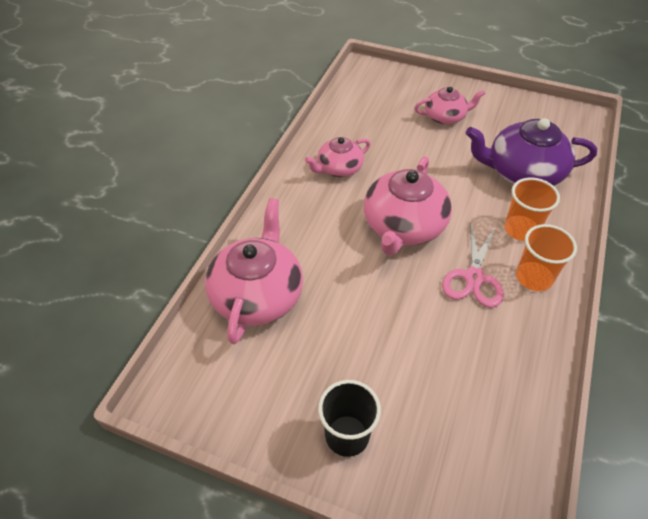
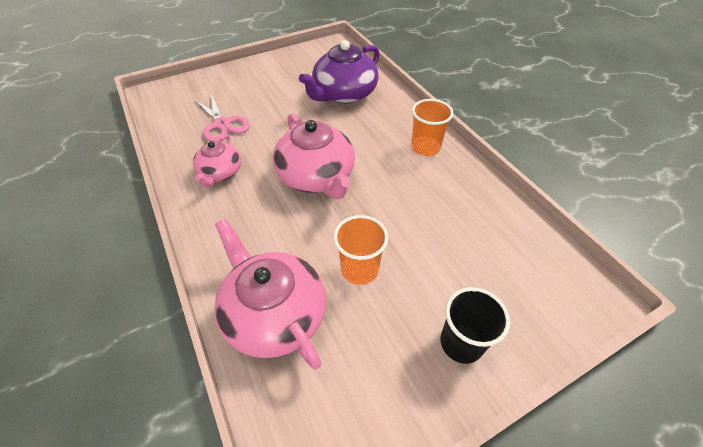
camera: 50 degrees left, 0 degrees up
(445, 117) = (254, 91): pink teapot -> none
(474, 278) = (397, 173): pink scissors -> pink scissors (222, 124)
(521, 229) = (384, 126): orange cup -> orange cup (359, 269)

